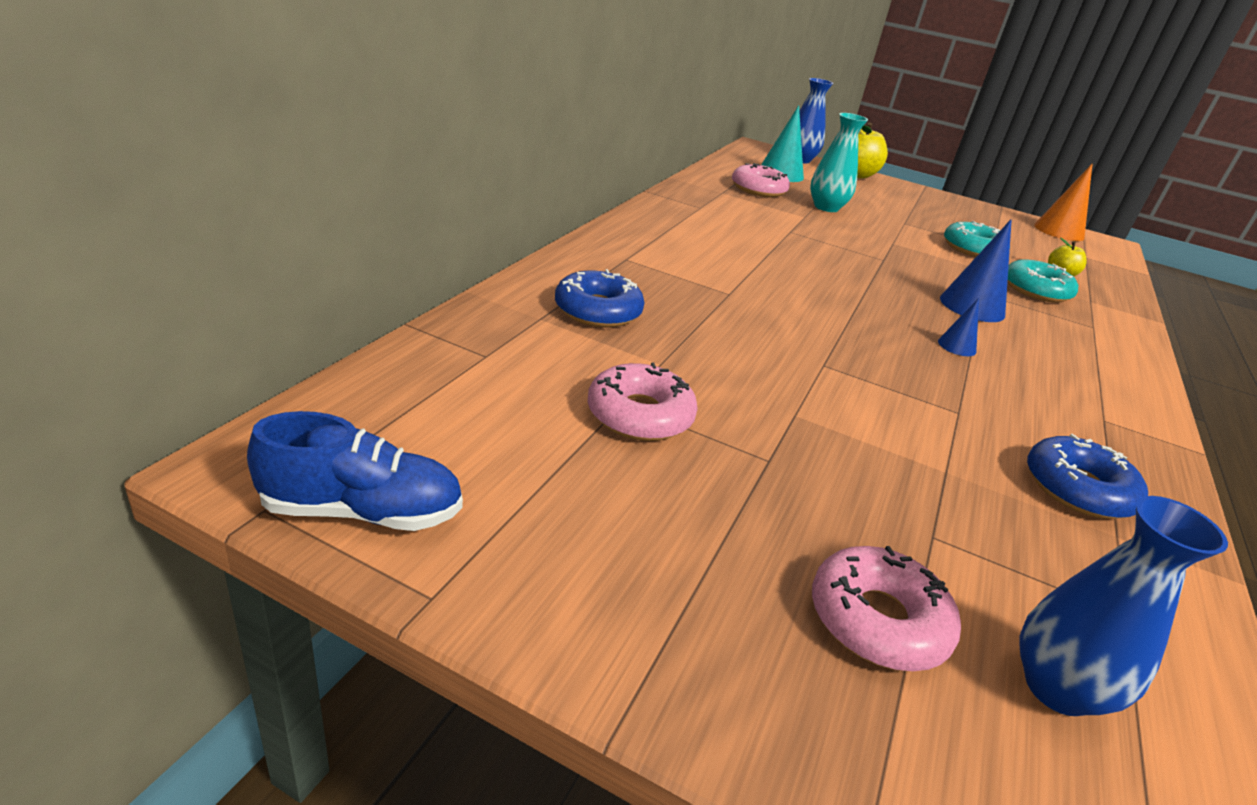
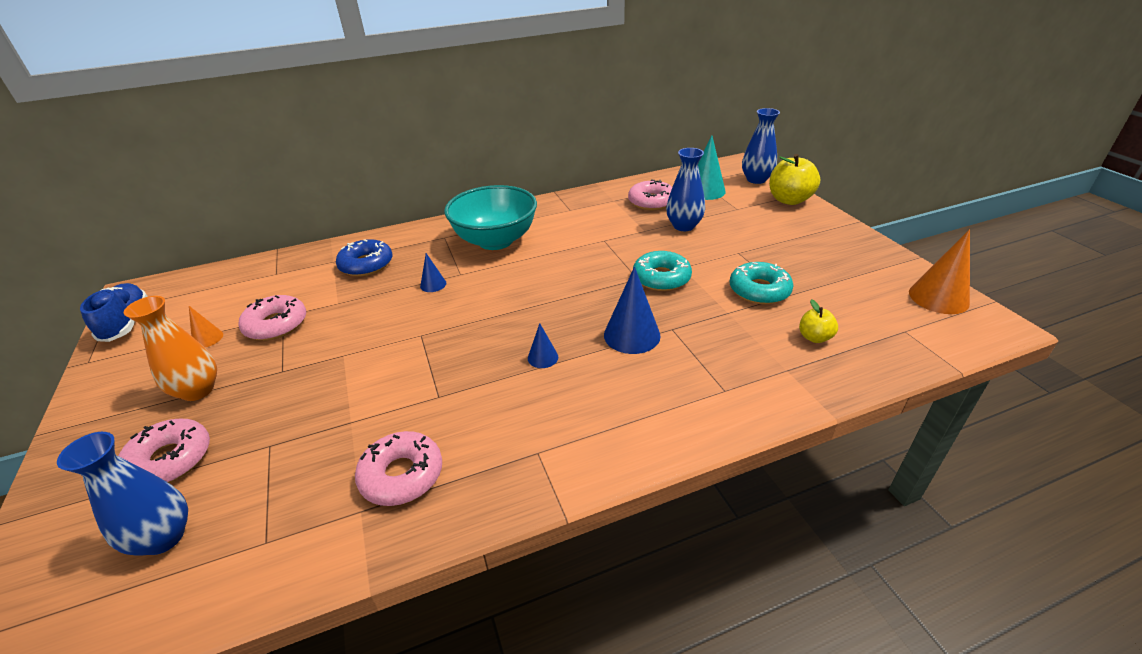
camera: 50 degrees right, 5 degrees up
(362, 511) = (126, 322): blue shoe -> blue shoe turned 150 degrees counterclockwise
(578, 470) = (207, 338): none -> orange cone
(692, 251) = (495, 240): none -> turquoise bowl
(720, 532) = (198, 390): none -> orange vase
(725, 311) = (433, 284): none -> blue cone
(826, 207) = (683, 226): turquoise vase -> blue vase
(1035, 290) = (739, 342): turquoise donut -> turquoise donut (661, 278)
(1077, 489) = (402, 475): blue donut -> pink donut

